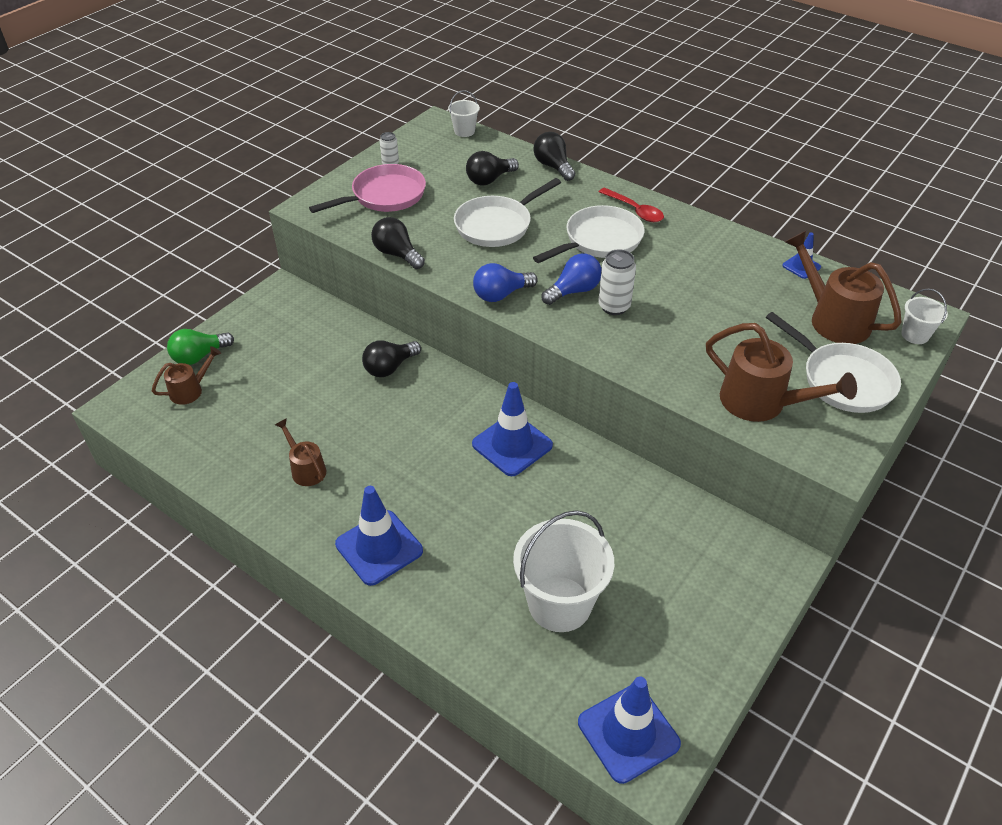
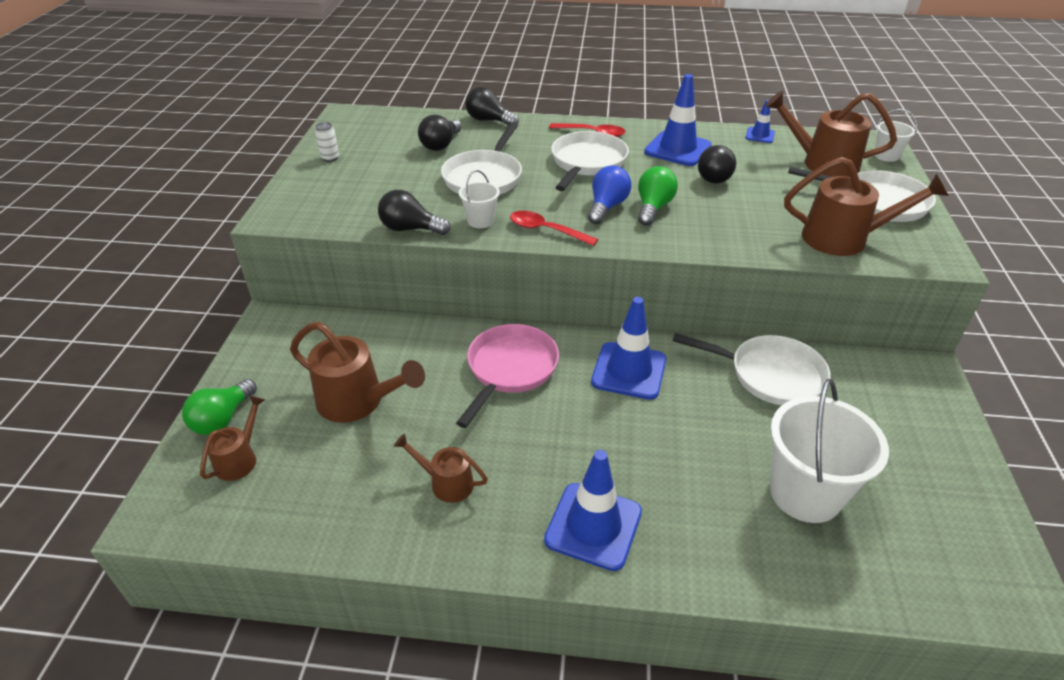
camera: 30 degrees left, 5 degrees down
(294, 382) = (359, 402): none -> brown watering can
(384, 196) = (349, 185): pink pan -> pink pan (510, 369)
(390, 367) = (450, 349): black light bulb -> black light bulb (715, 176)
(464, 131) = (379, 115): white bucket -> white bucket (480, 221)
(501, 295) = (546, 230): blue light bulb -> red spoon
(614, 306) = (653, 208): white can -> green light bulb
(628, 733) = (975, 581): blue traffic cone -> blue traffic cone (677, 149)
(629, 500) = (770, 375): none -> white pan

